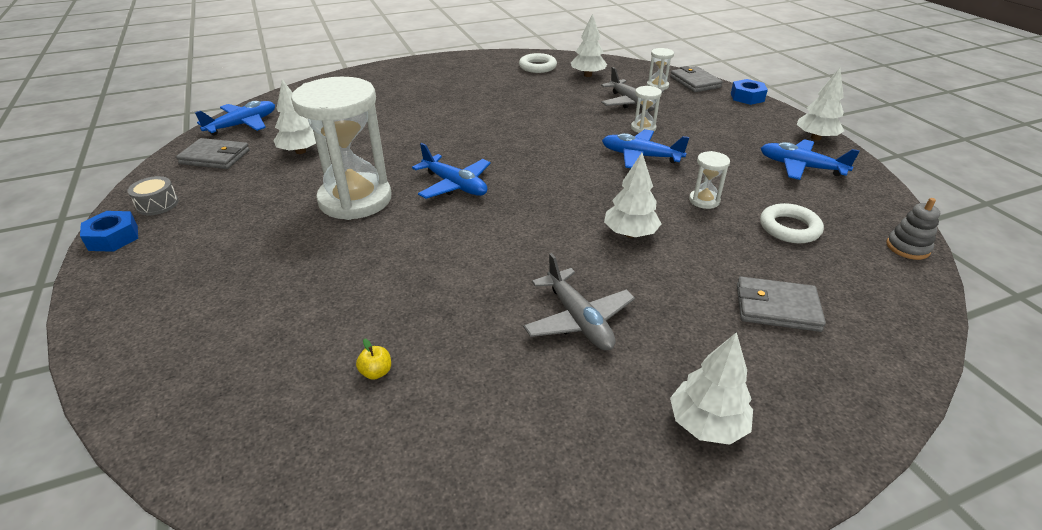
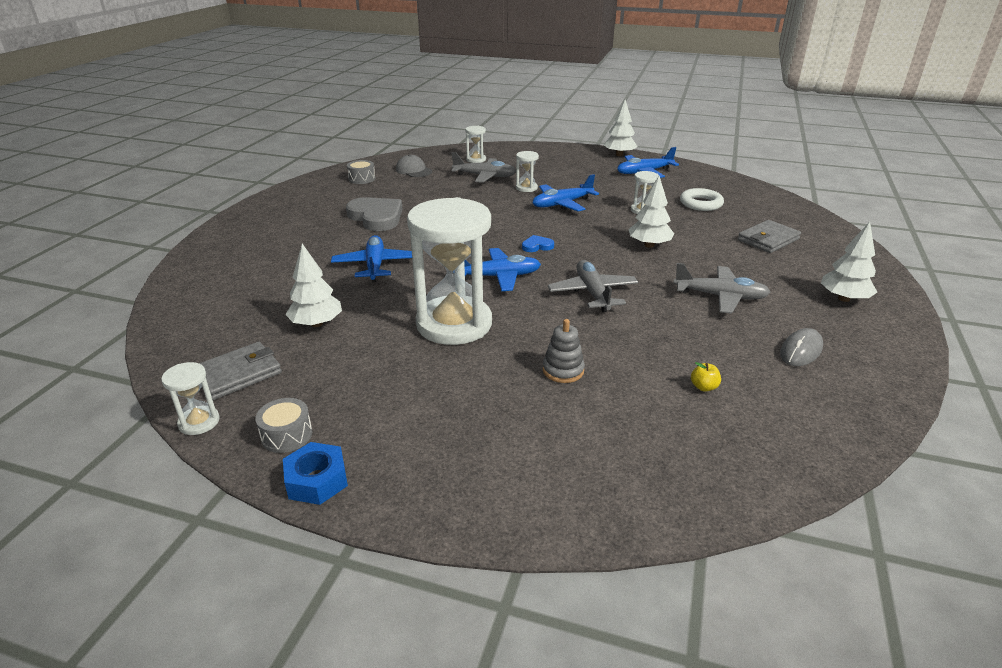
camera: 50 degrees left, 5 degrees down
(153, 171) = (199, 422): none -> white hourglass
(243, 125) = (191, 339): blue plane -> blue plane (375, 265)
(483, 99) = (376, 217): none -> grey heart
(485, 240) = (592, 293): none -> grey plane
(524, 423) = (801, 350): none -> grey mouse
(536, 179) = (537, 246): none -> blue heart
(537, 67) = (362, 179): white ring -> grey drum
(587, 75) = (414, 170): white tree -> grey cap
(695, 82) = (493, 149): grey wallet -> none
(747, 97) = (540, 146): blue nut -> none
(907, 247) = (752, 188): grey stacking toy -> grey stacking toy (563, 370)

